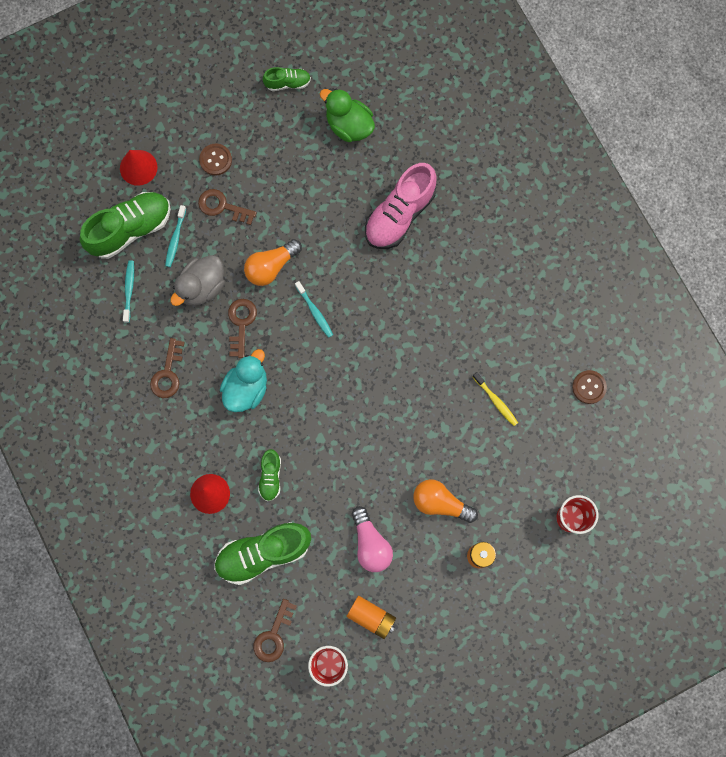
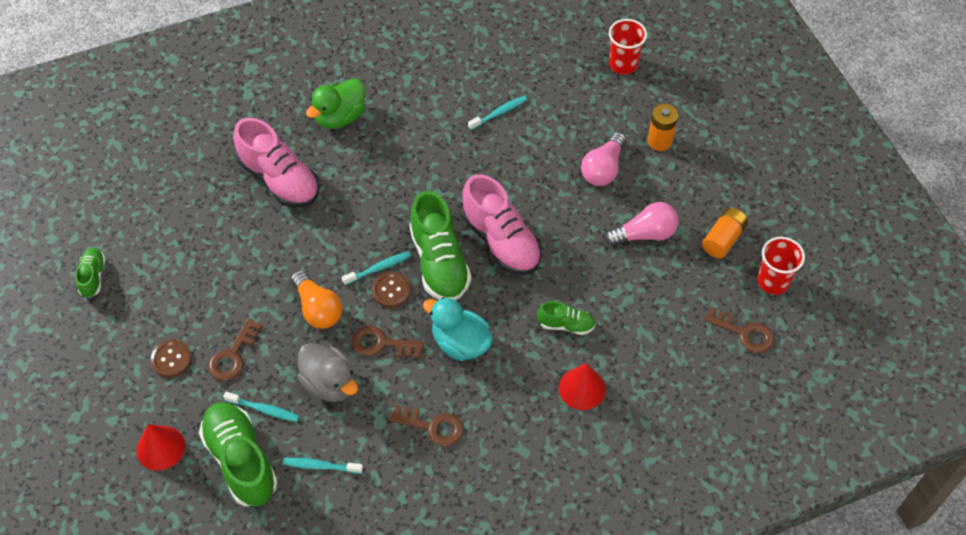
camera: 85 degrees left, 20 degrees down
(263, 553) = (653, 337): green shoe -> green shoe (439, 262)
(349, 126) = (163, 219): green duck -> green duck (340, 117)
(352, 414) = (501, 241): none -> pink shoe
(440, 503) = (603, 169): orange light bulb -> pink light bulb
(495, 401) = (499, 113): yellow toothbrush -> turquoise toothbrush
(589, 387) = (492, 37): brown button -> brown button (391, 290)

